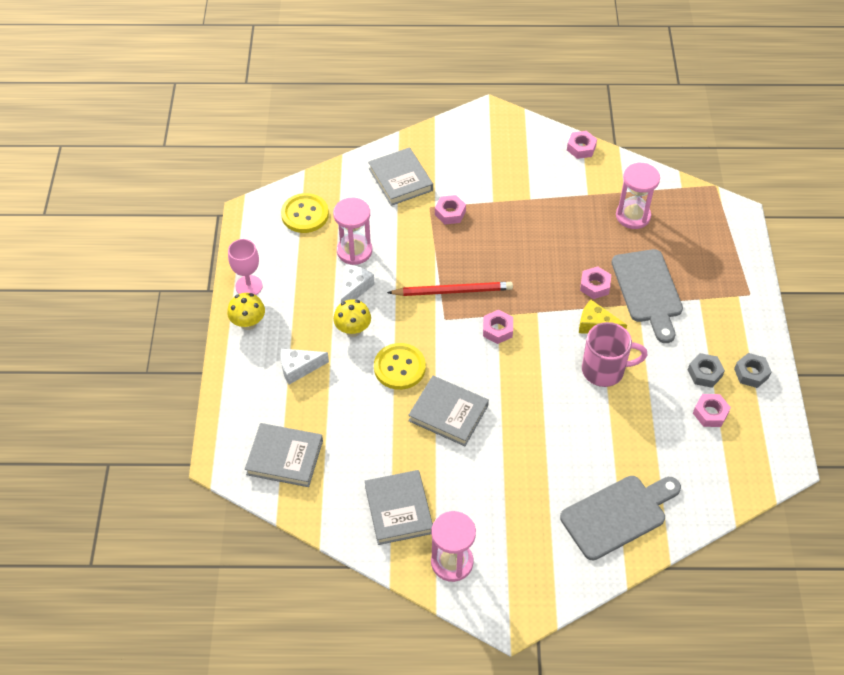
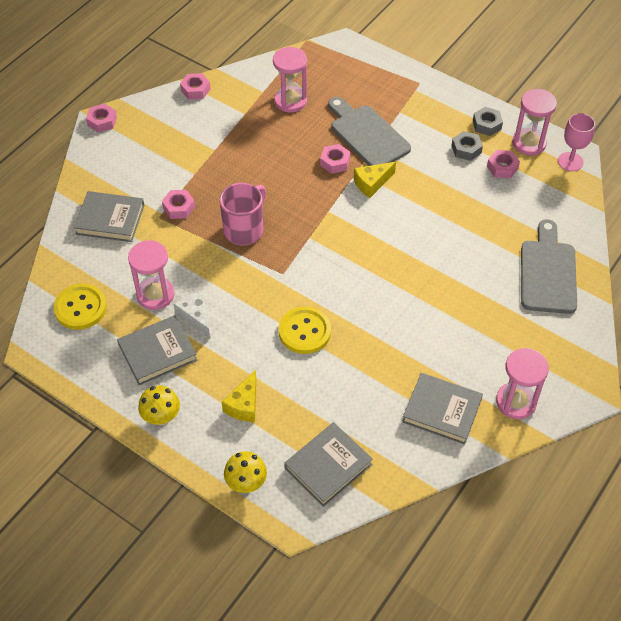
camera: 55 degrees left, 0 degrees up
(249, 286) = (120, 394): pink goblet -> pink goblet (570, 161)
(299, 368) = (244, 404): white cheese -> yellow cheese
(353, 330) = (238, 342): yellow mushroom -> yellow mushroom (246, 483)
(448, 413) = (376, 324): grey book -> grey book (157, 352)
(452, 291) = (260, 252): red pencil -> none
(497, 330) = (323, 245): pink nut -> pink nut (102, 121)
(604, 370) = (416, 203): pink mug -> pink mug (244, 229)
(648, 290) = (367, 135): grey cutting board -> grey cutting board turned 150 degrees counterclockwise
(762, 419) = (529, 143): none -> pink hourglass

